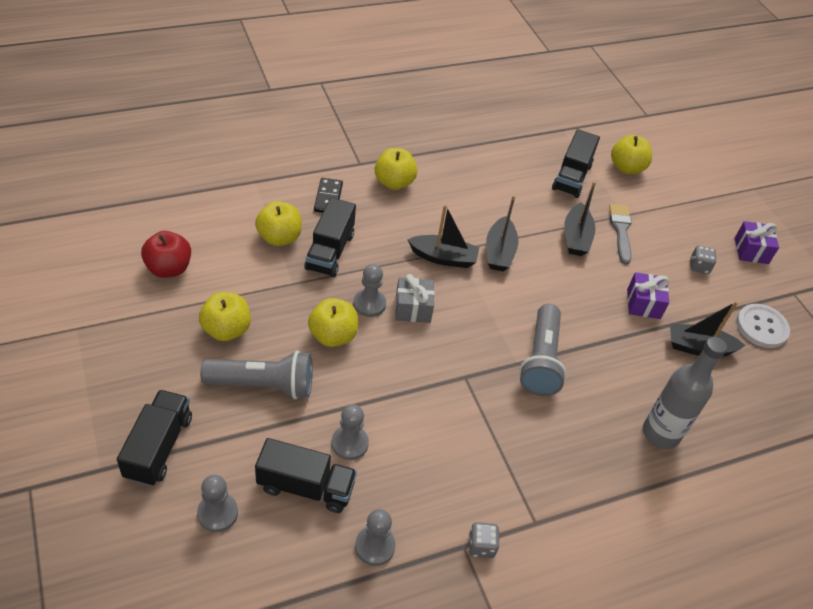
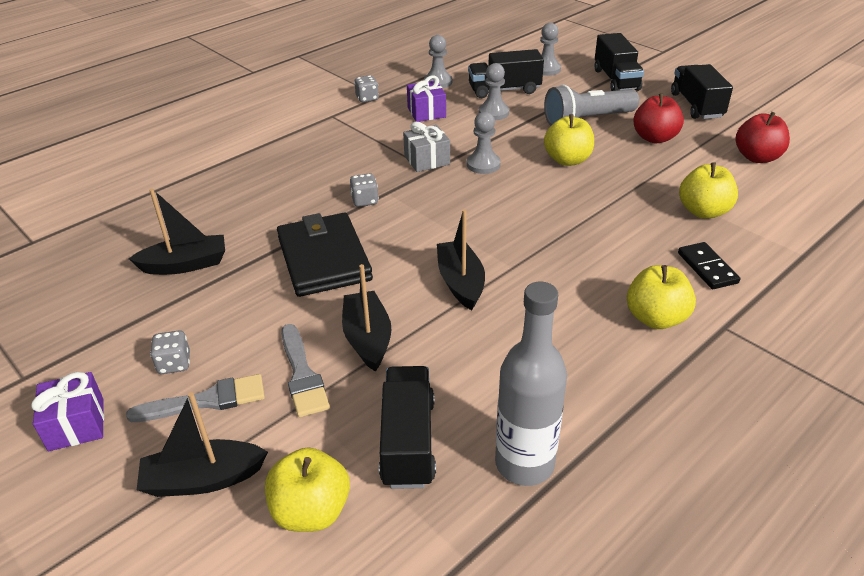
camera: 165 degrees right, 10 degrees down
(226, 330) = (654, 138): yellow apple -> red apple
(330, 251) = (641, 217): black truck -> black truck (696, 105)
(369, 304) = (559, 190): grey pawn -> grey pawn (483, 164)
(413, 308) = (515, 199): grey gift -> grey gift (427, 160)
(443, 258) = (520, 253): black boat -> black boat (203, 479)
(540, 360) = (365, 201): grey flashlight -> grey dice
(590, 311) = (324, 258): none -> black wallet
(643, 304) = (257, 287): purple gift -> purple gift (426, 112)
(660, 433) = (232, 186): grey bottle -> grey bottle (524, 464)
(678, 237) = (206, 401): none -> grey brush
(761, 327) = (93, 313): white button -> none

